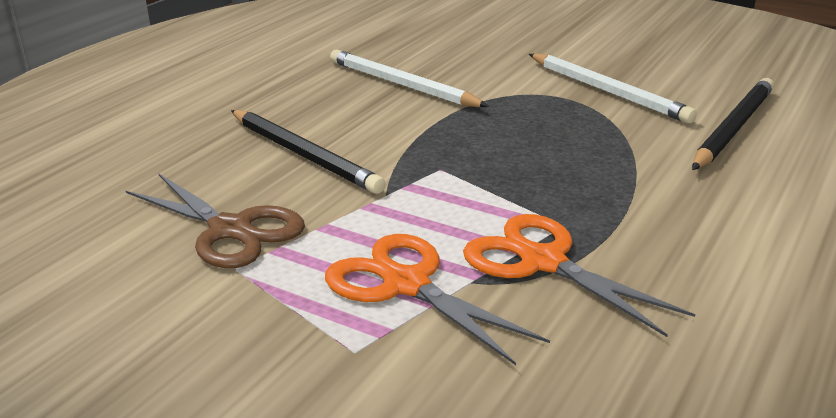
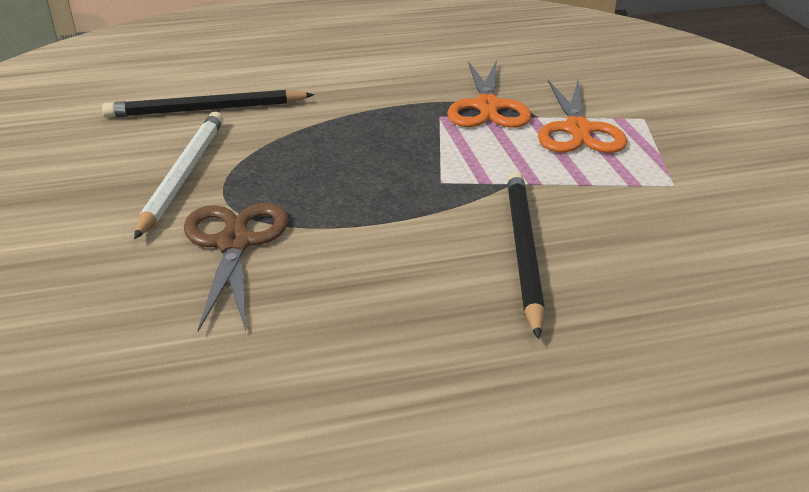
camera: 135 degrees left, 5 degrees up
(231, 230) = (654, 212): brown scissors -> brown scissors (234, 243)
(402, 85) = (304, 289): white pencil -> none

